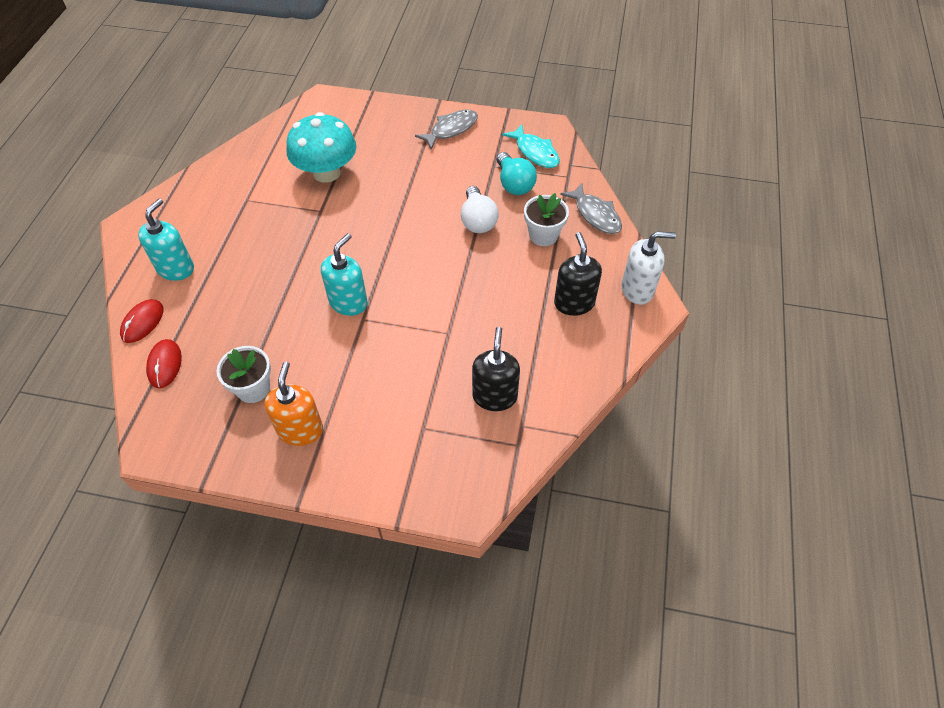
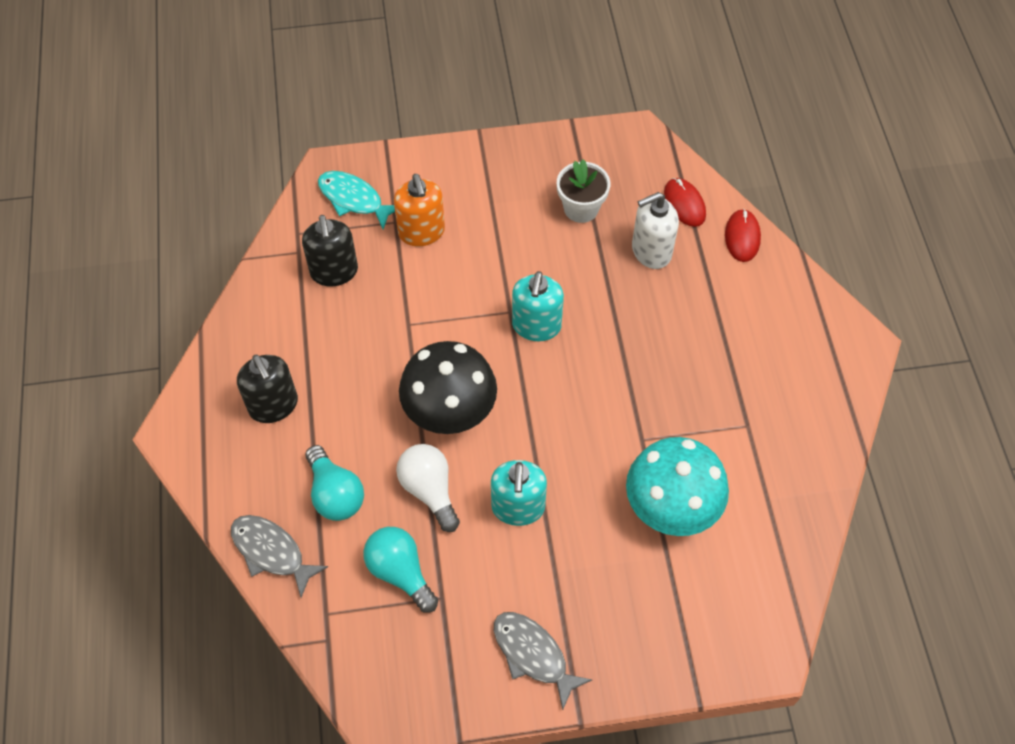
camera: 160 degrees right, 5 degrees up
(176, 268) = (758, 306): turquoise soap dispenser -> turquoise soap dispenser (518, 507)
(300, 430) = (511, 186): orange soap dispenser -> orange soap dispenser (421, 232)
(442, 264) = (449, 410): none -> black mushroom
(451, 129) = (533, 654): grey fish -> grey fish turned 105 degrees clockwise
(535, 152) = (387, 648): turquoise fish -> turquoise fish (354, 199)
(543, 235) = (335, 494): white flower pot -> turquoise light bulb
(637, 290) = (198, 448): white soap dispenser -> white soap dispenser (651, 251)

